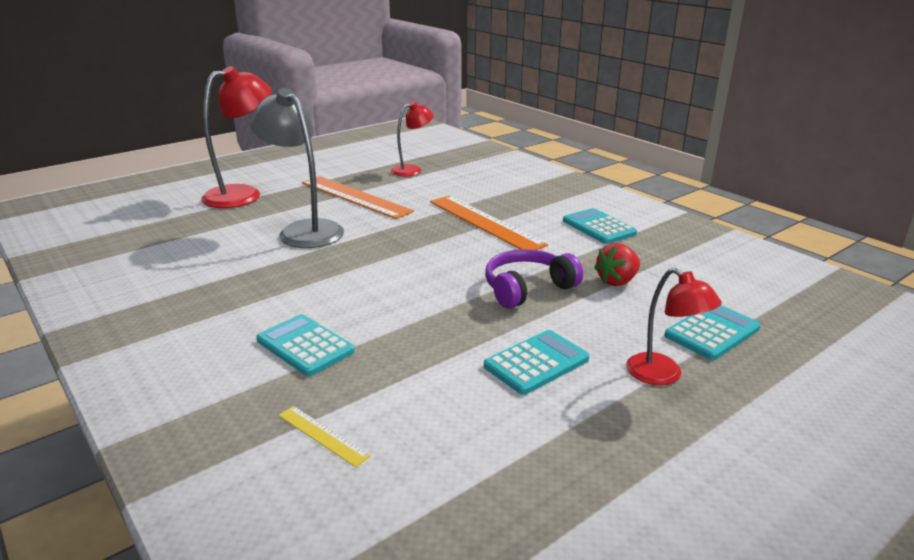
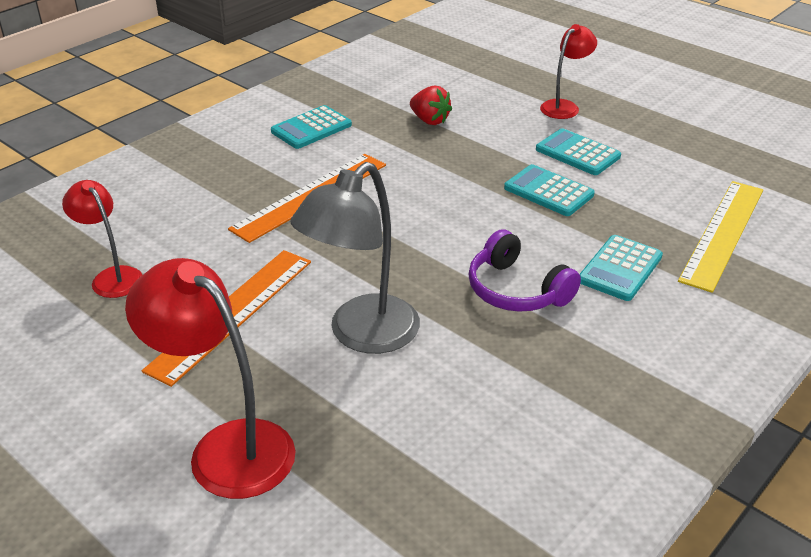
camera: 100 degrees left, 10 degrees up
(322, 435) = (723, 233): yellow ruler -> yellow ruler, size x2.20
(527, 288) = (461, 162): purple headphones -> purple headphones (516, 290)
(712, 332) = (497, 87): turquoise calculator -> turquoise calculator (548, 191)

